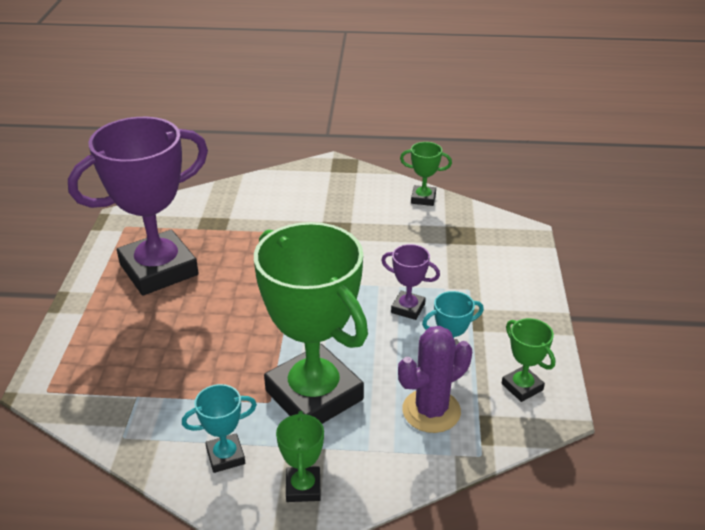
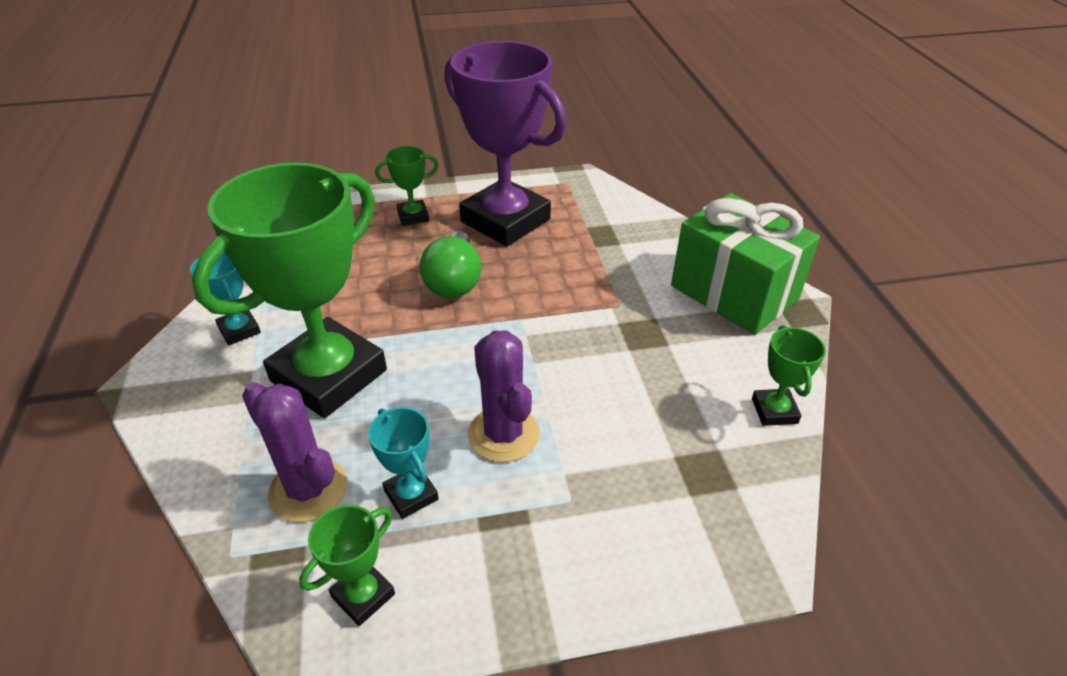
camera: 75 degrees right, 5 degrees up
(228, 310) = (454, 281): none -> green light bulb
(303, 487) = (193, 394): green trophy -> green trophy (413, 216)
(313, 183) = (734, 292): none -> green gift
(408, 308) = (503, 434): purple trophy -> purple cactus

